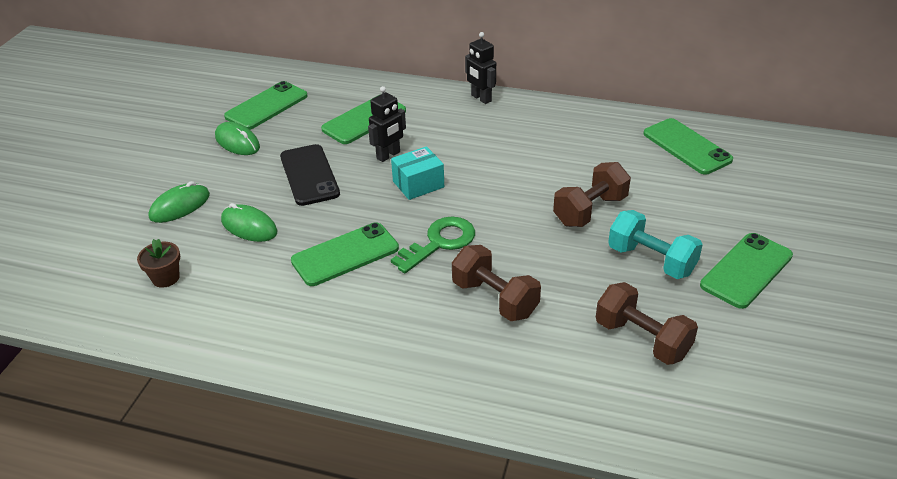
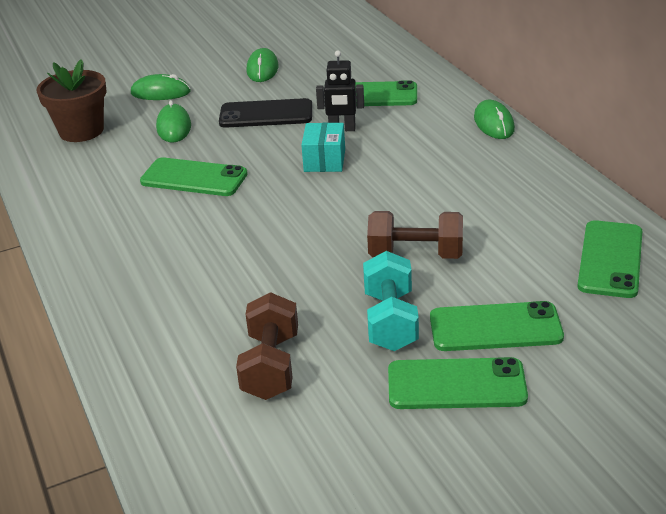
camera: 50 degrees right, 5 degrees down
(165, 278) = (81, 131): brown flower pot -> brown flower pot, size x1.85
(266, 106) = (323, 54): green phone -> green phone (495, 328)
(309, 175) = (266, 114): black phone -> black phone turned 60 degrees clockwise
(418, 184) = (324, 160): turquoise box -> turquoise box turned 75 degrees clockwise
(439, 243) = (263, 208): green key -> none
(481, 98) = (493, 123): black robot -> green mouse
(495, 299) = (228, 267): brown dumbbell -> none

